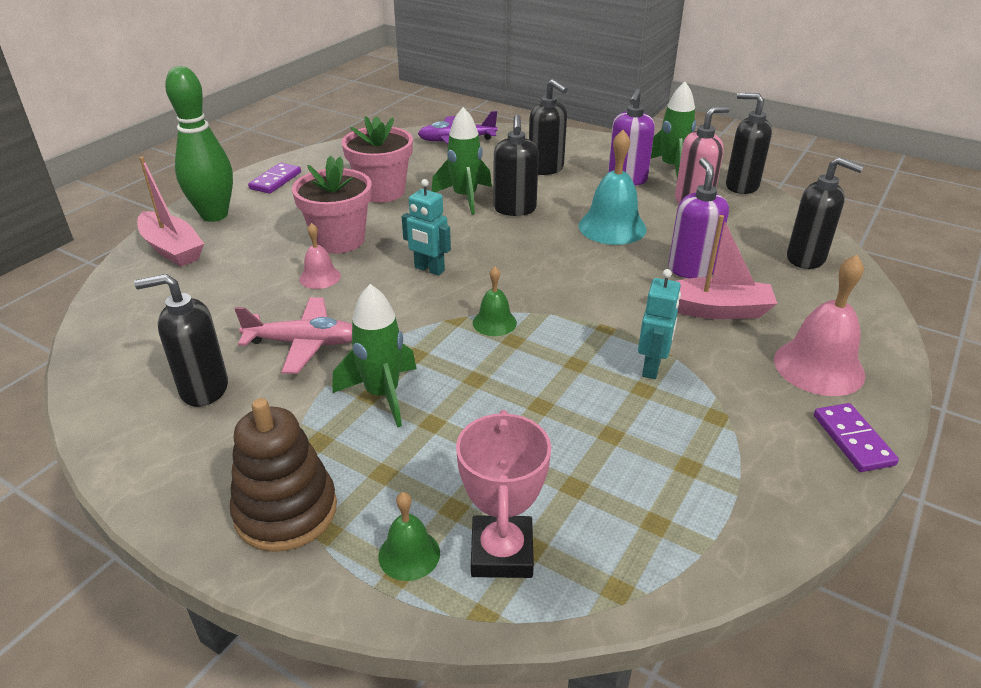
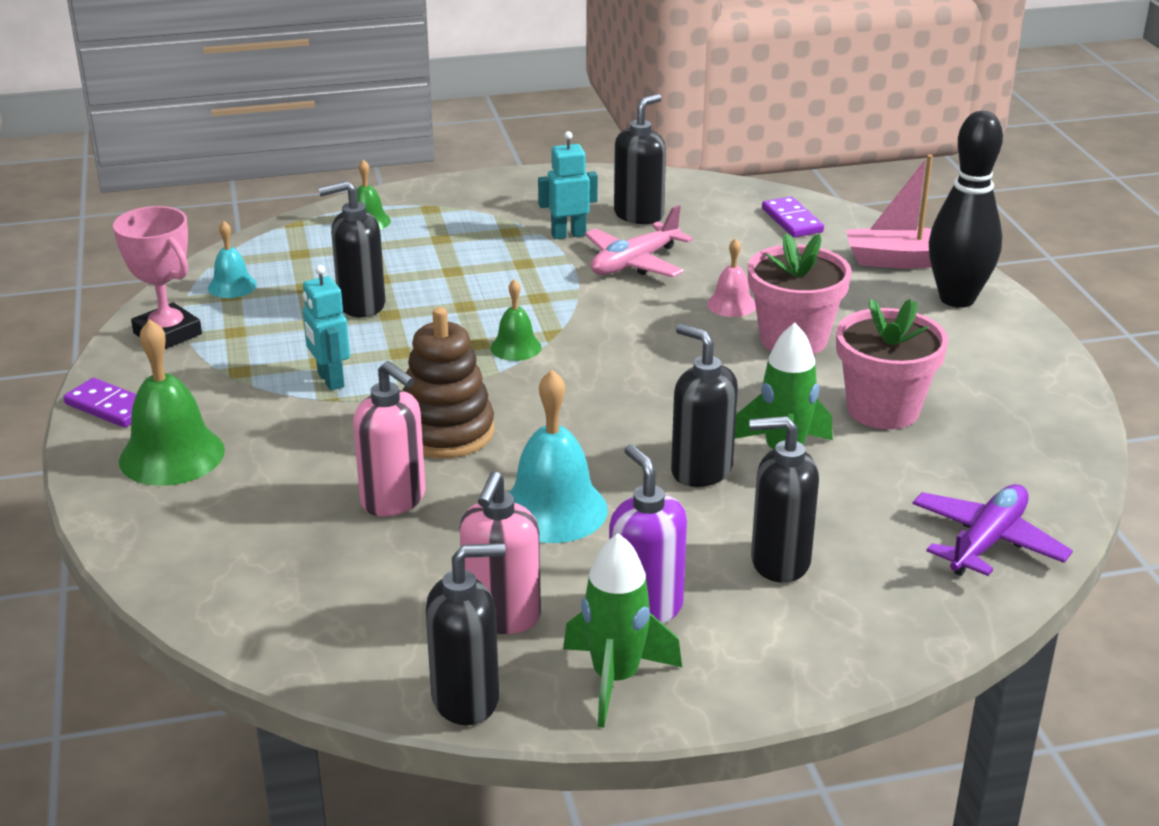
camera: 135 degrees right, 5 degrees down
(214, 215) = (957, 299): green bowling pin -> black bowling pin
(275, 180) = (1013, 359): purple domino -> purple domino (792, 220)
(286, 511) = (468, 203): brown stacking toy -> brown stacking toy (446, 432)
(382, 394) = (515, 267): green rocket -> none
(429, 269) = (655, 358): turquoise robot -> turquoise robot (568, 234)
(502, 552) = (314, 244): pink trophy -> pink trophy (167, 334)
(644, 536) = (232, 286): none -> turquoise bell
(691, 269) = (394, 500): purple soap dispenser -> pink soap dispenser
(715, 310) = (321, 463): pink boat -> none
(806, 258) = (265, 593): black soap dispenser -> black soap dispenser (361, 305)
(818, 367) = (172, 455): pink bell -> green bell

